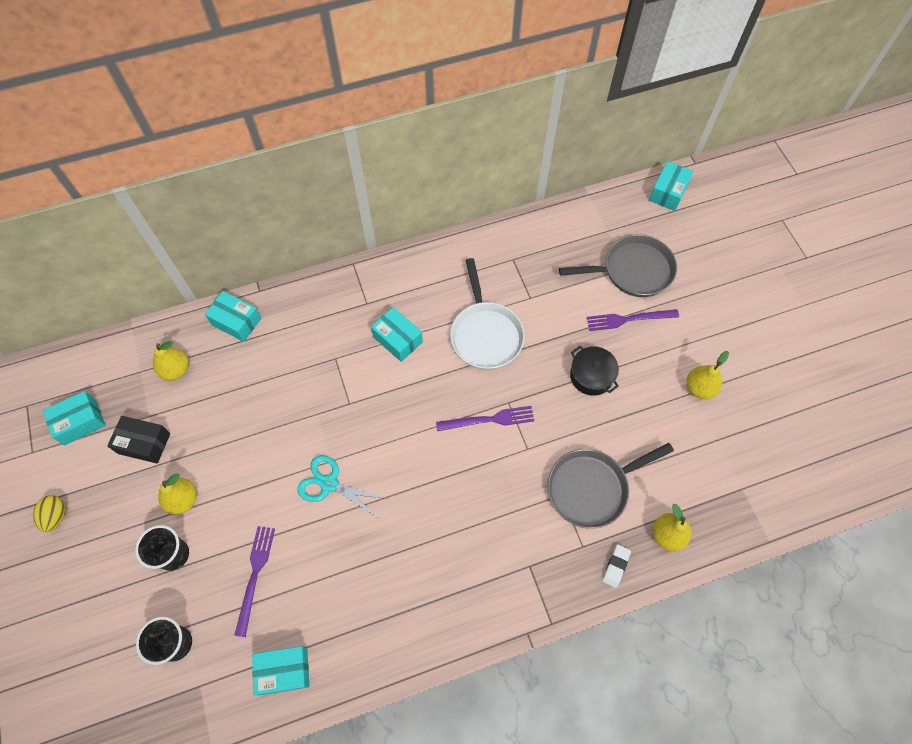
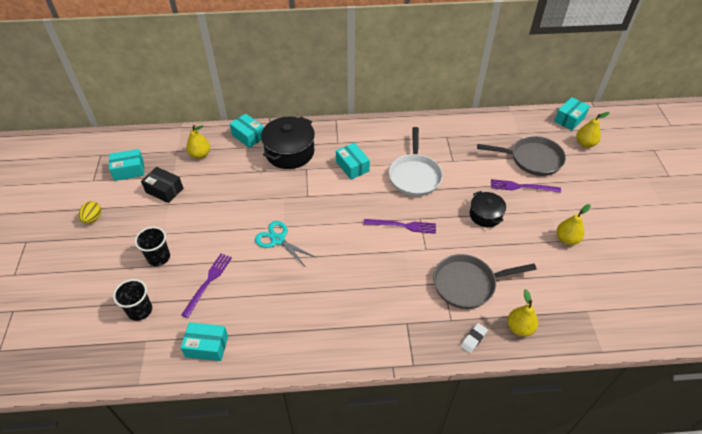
camera: 15 degrees right, 15 degrees down
(183, 500) = (177, 227): yellow pear -> yellow pear (585, 143)
(304, 335) = (289, 152): none -> black pot

